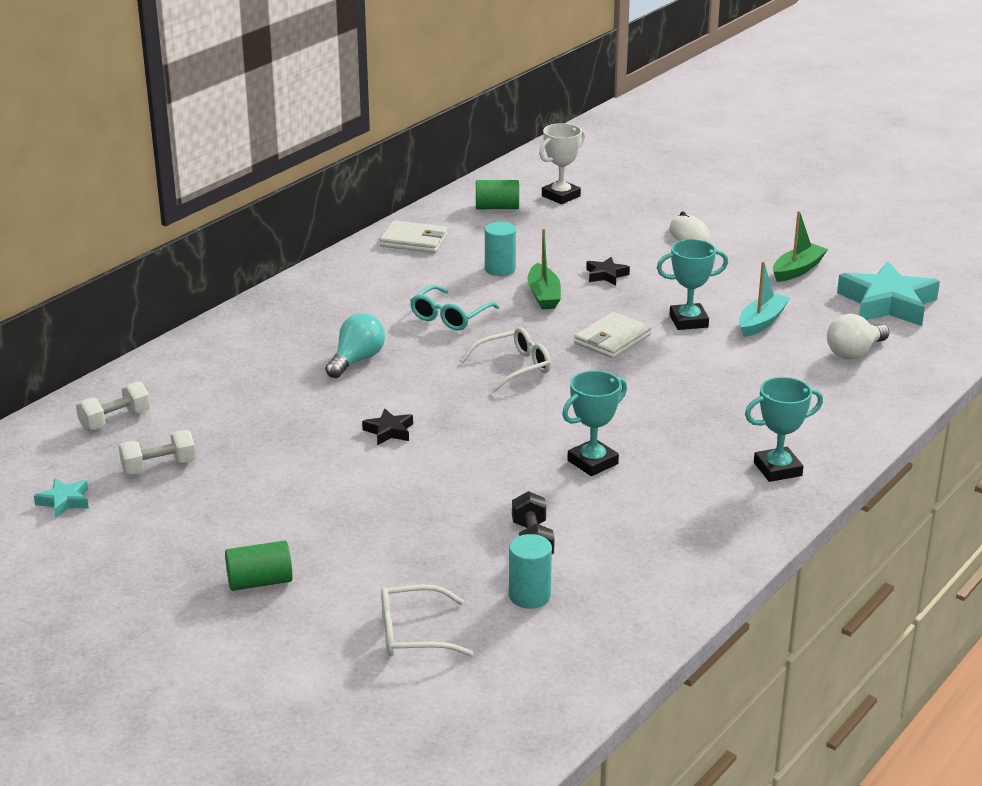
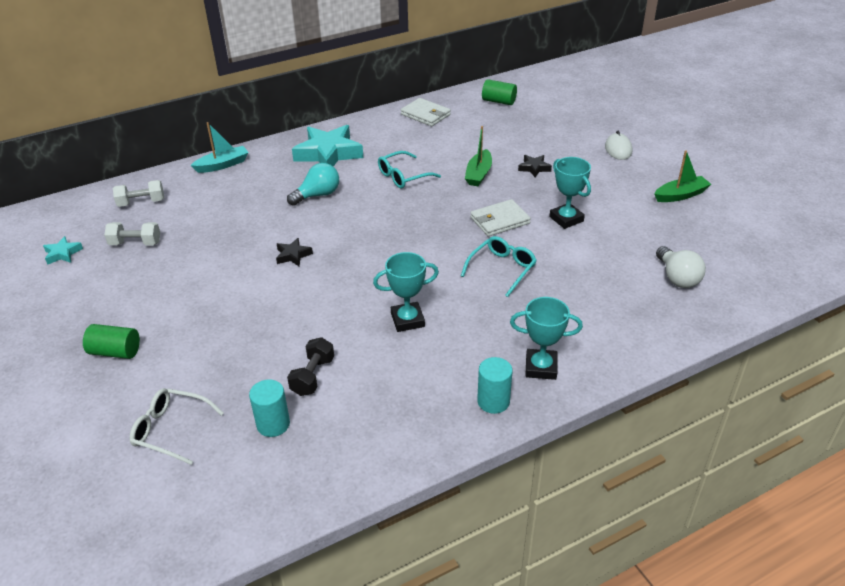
camera: 25 degrees right, 10 degrees up
(500, 269) = (464, 148): turquoise cylinder -> turquoise cylinder (493, 401)
(513, 367) = (414, 226): white glasses -> none
(561, 196) = (548, 101): white trophy -> none
(657, 388) = (502, 269): none -> turquoise glasses
(688, 321) = (566, 219): turquoise trophy -> turquoise trophy turned 45 degrees clockwise
(761, 322) = (621, 233): turquoise boat -> turquoise boat (222, 165)
(854, 352) = (677, 278): white light bulb -> white light bulb turned 90 degrees counterclockwise
(887, 303) = (734, 241): turquoise star -> turquoise star (328, 153)

